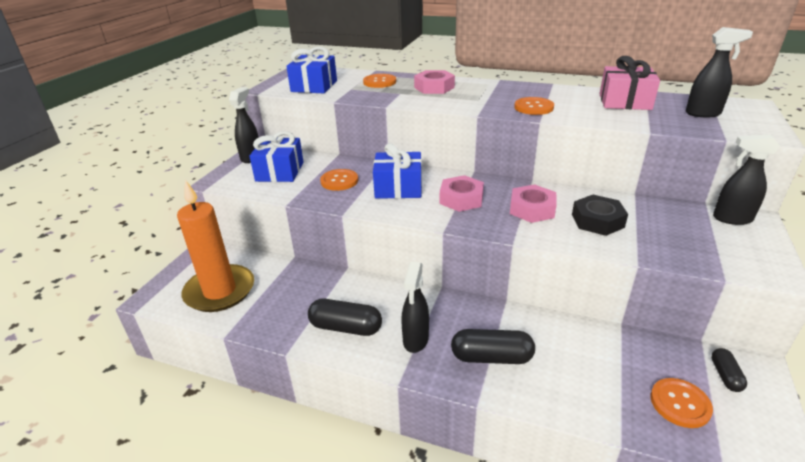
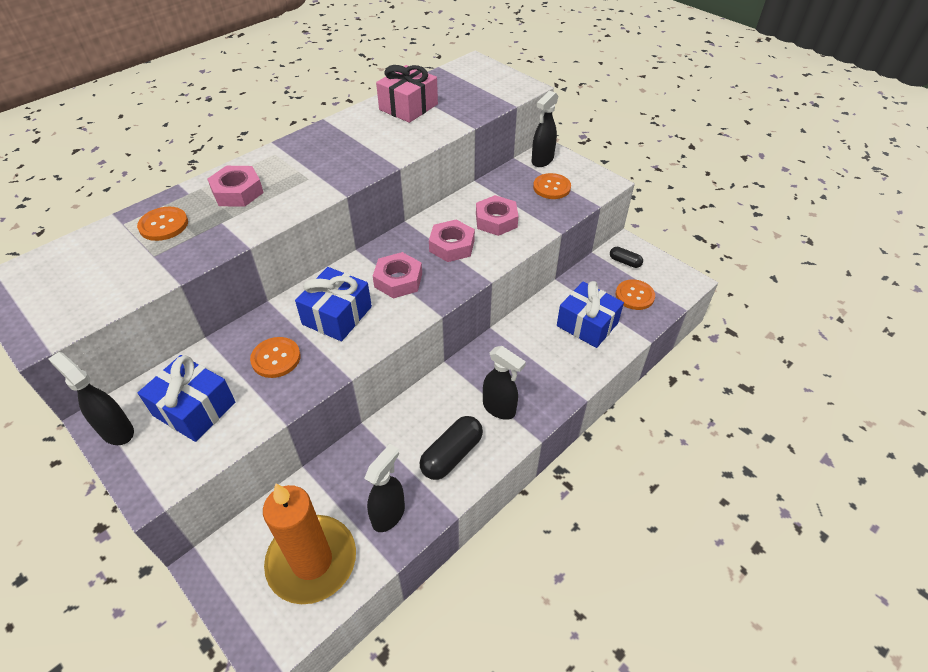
camera: 65 degrees left, 15 degrees up
(314, 86) = (98, 286): blue gift -> blue gift (587, 324)
(491, 357) = (546, 368): black capsule -> none
(533, 107) = (366, 156): orange button -> orange button (551, 187)
(597, 221) = (496, 220): black nut -> pink nut
(703, 113) = (467, 88): black spray bottle -> black spray bottle (389, 514)

